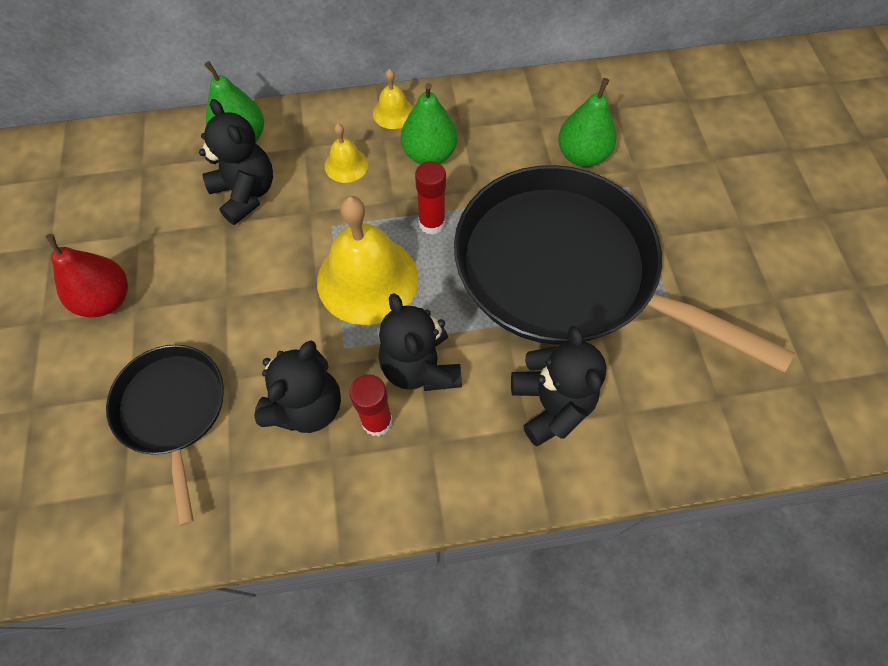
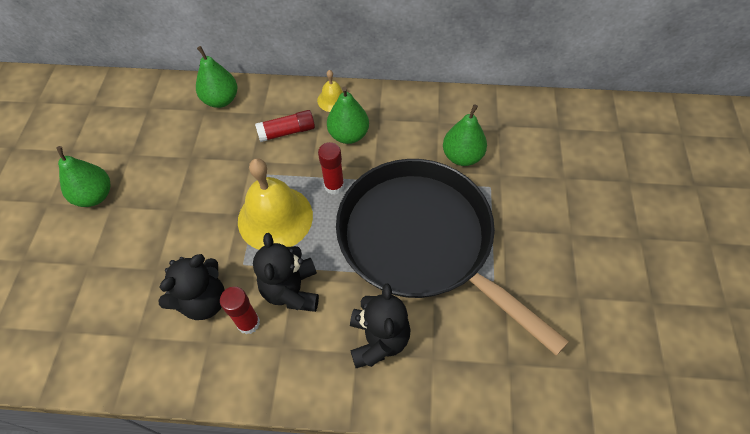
camera: 15 degrees right, 5 degrees down
(106, 299) = (95, 196): red pear -> green pear
(173, 410) = (113, 282): black pan -> none
(246, 194) = (211, 139): black teddy bear -> none
(346, 165) = (287, 132): yellow bell -> red glue stick

